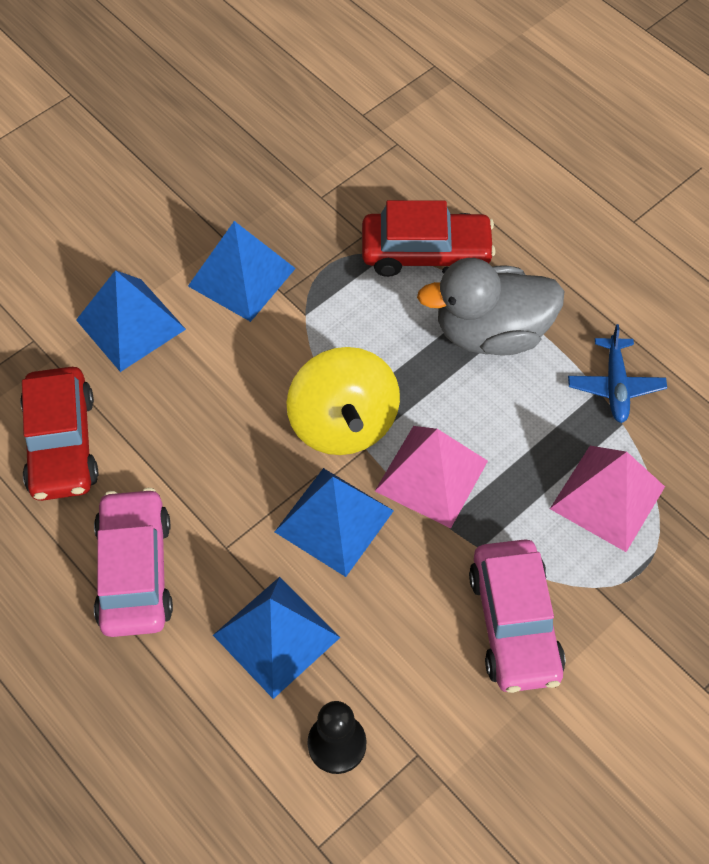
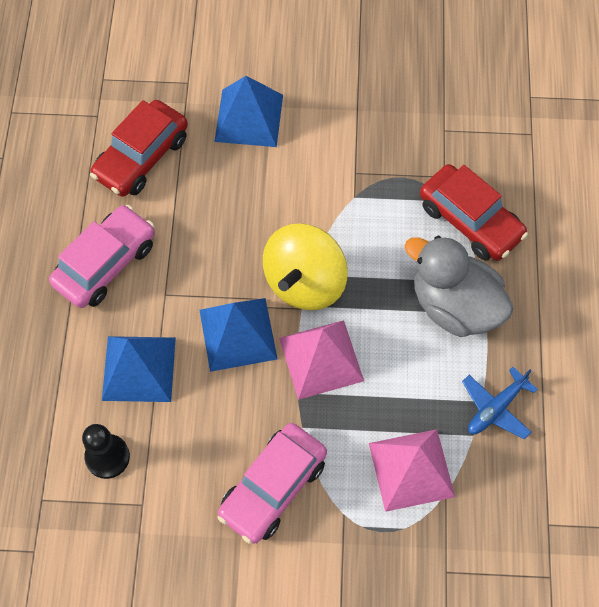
camera: 45 degrees right, 5 degrees up
(242, 277) = (342, 142): blue pyramid -> none

